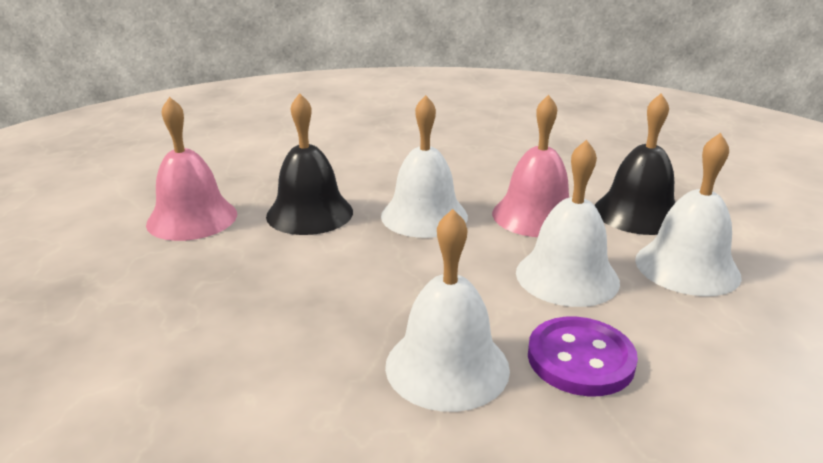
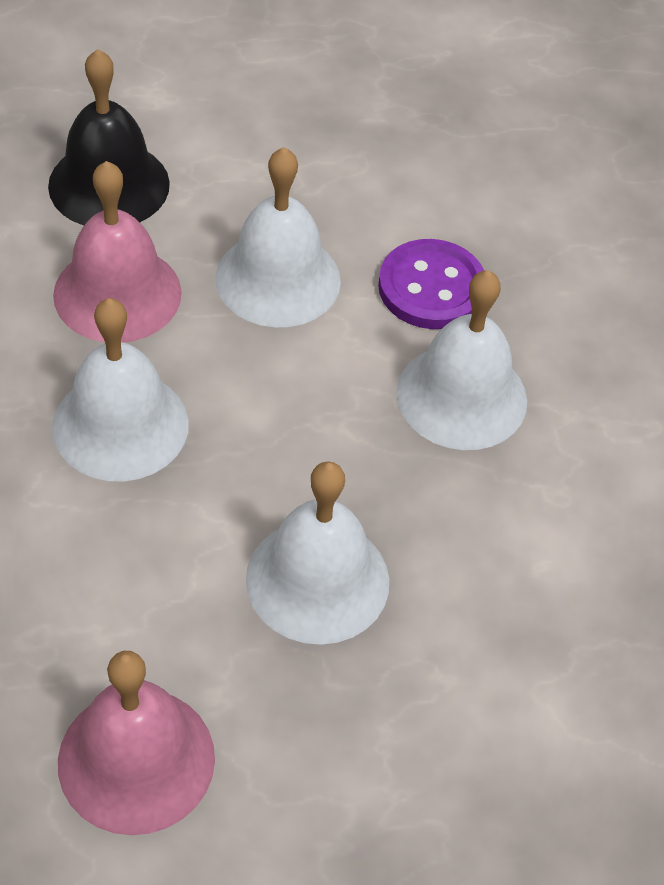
camera: 100 degrees left, 25 degrees up
(310, 213) = (114, 581): black bell -> none
(687, 267) = (247, 169): white bell -> white bell (317, 580)

